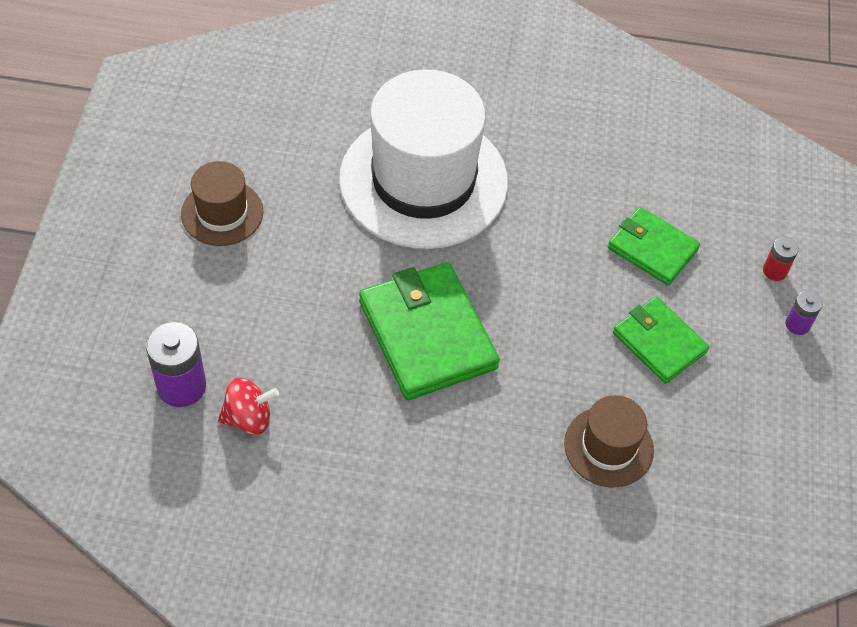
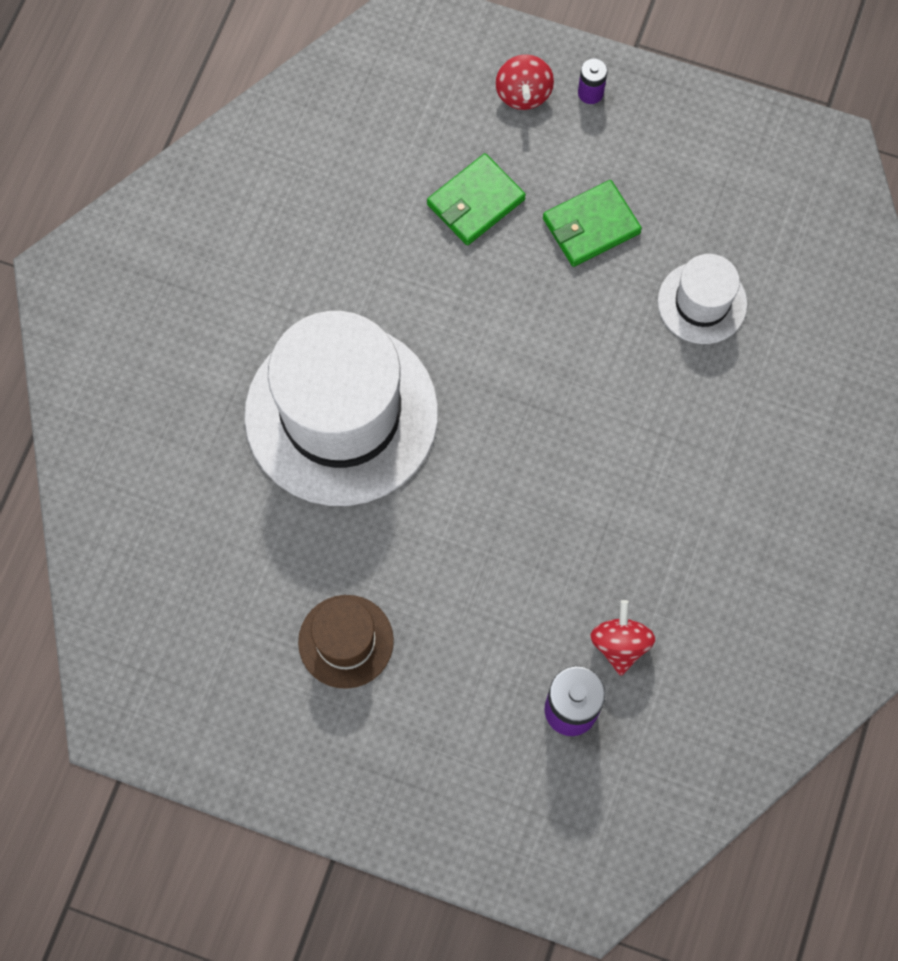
camera: 75 degrees left, 15 degrees up
(427, 334) = (546, 447): green wallet -> none
(608, 446) = (702, 303): brown hat -> white hat
(775, 271) = (523, 94): red battery -> red spinning top

